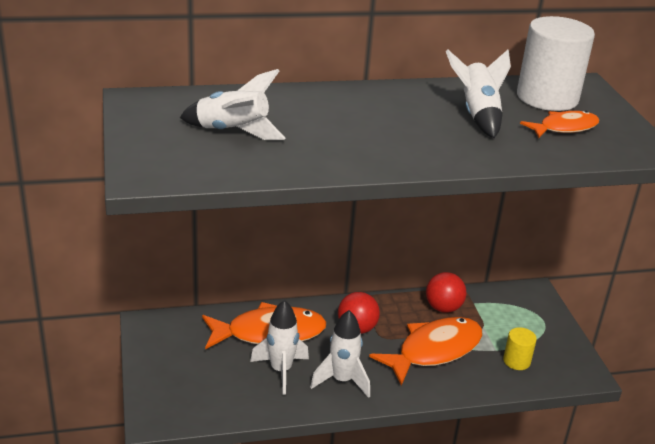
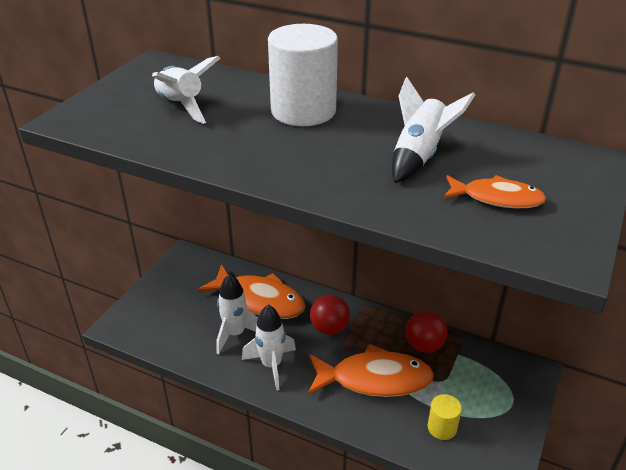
camera: 40 degrees right, 5 degrees up
(547, 97) = (527, 162): white cylinder -> white cylinder (303, 111)

